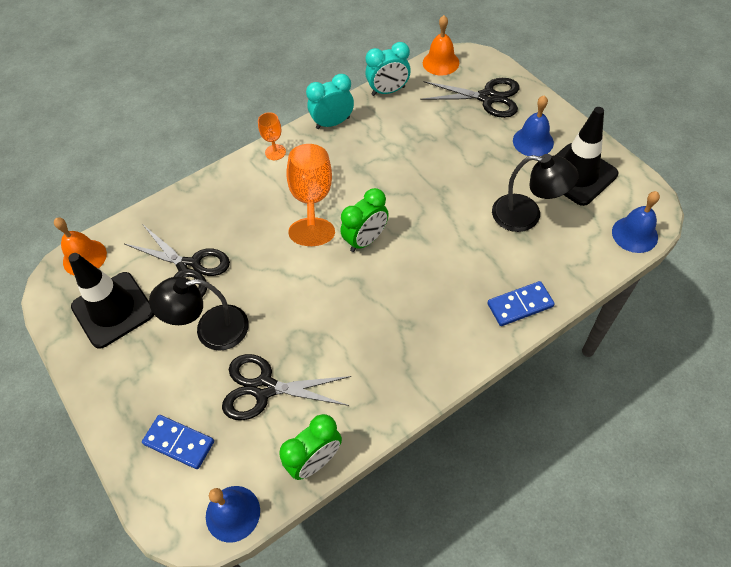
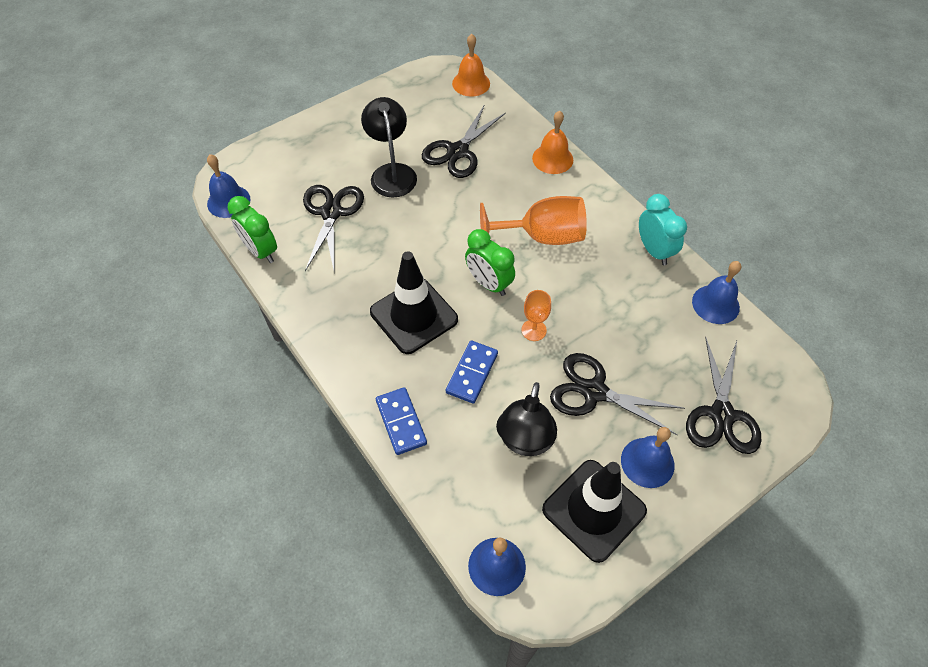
camera: 85 degrees right, 0 degrees up
(113, 310) = (417, 108): black traffic cone -> black traffic cone (414, 316)
(179, 443) = (291, 163): blue domino -> blue domino (472, 373)
(275, 152) = (604, 203): orange goblet -> orange goblet (534, 330)
(388, 91) = (715, 304): turquoise clock -> blue bell
(441, 62) = (780, 363): orange bell -> orange bell (552, 159)
(475, 169) = (594, 391): none -> black scissors

